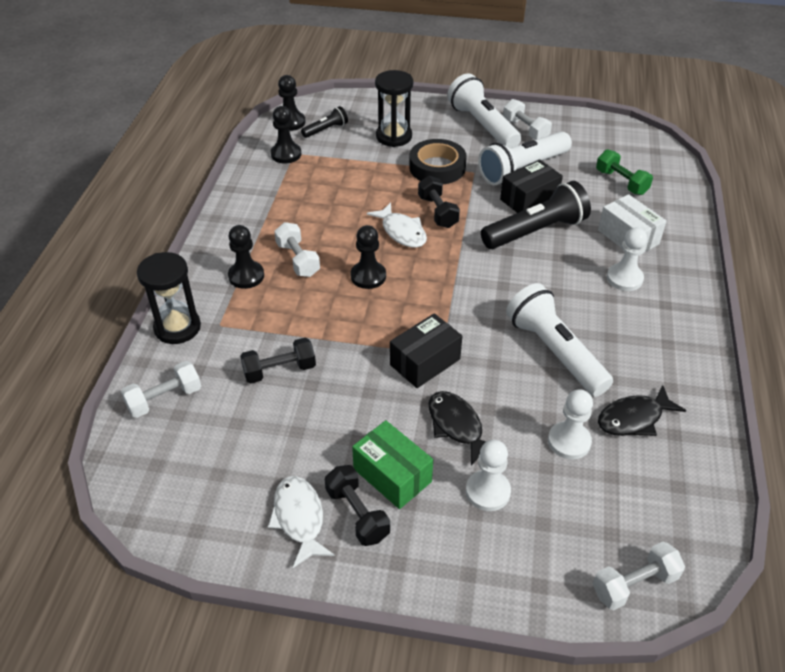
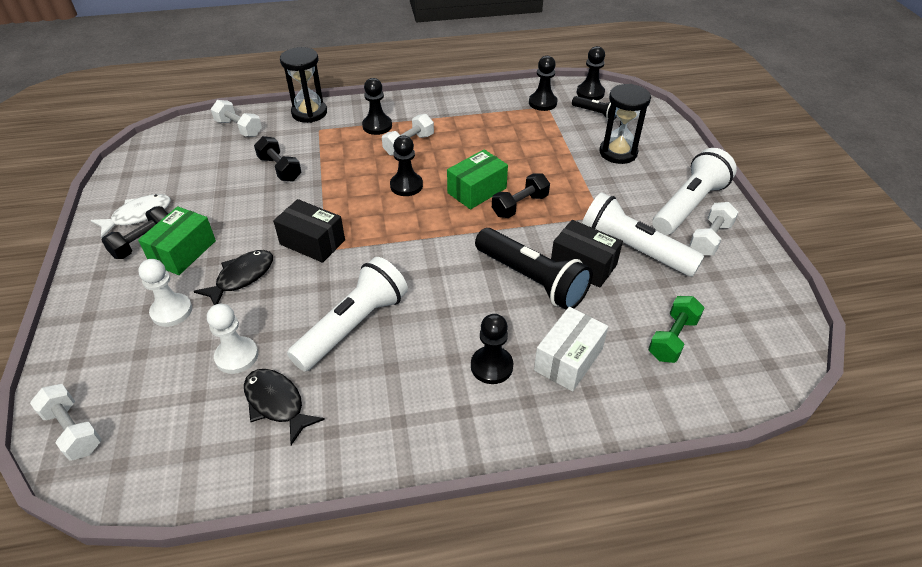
camera: 70 degrees right, 0 degrees up
(402, 232) = (477, 190): white fish -> green box
(437, 167) = (590, 190): black tape -> none
(624, 278) = (491, 366): white pawn -> black pawn

